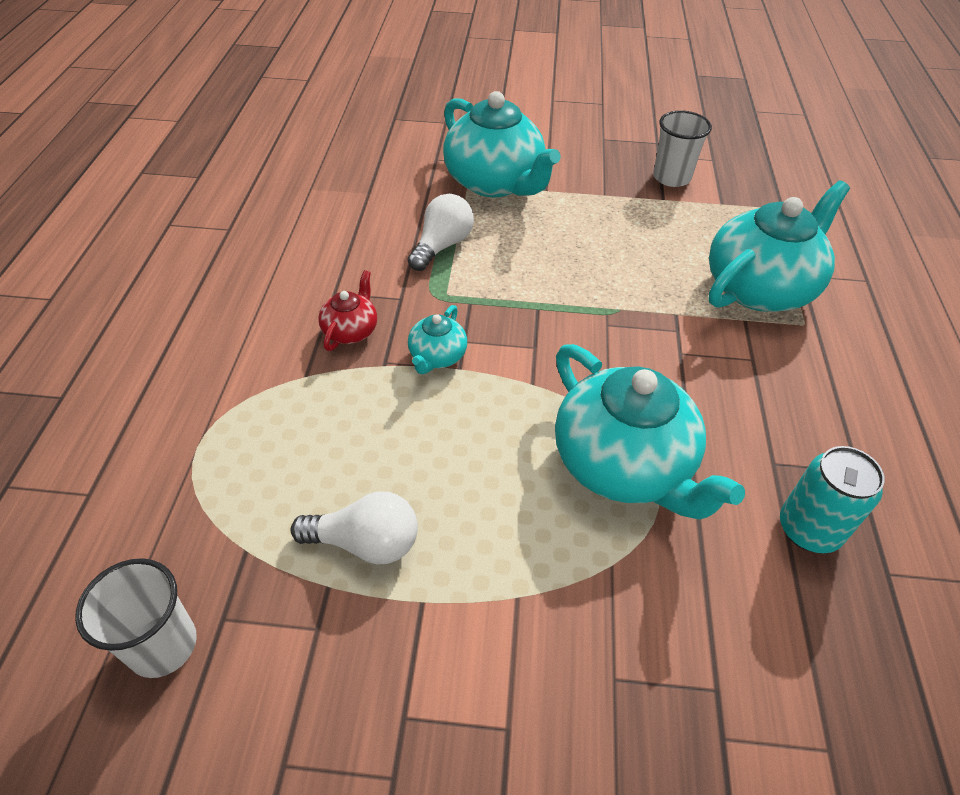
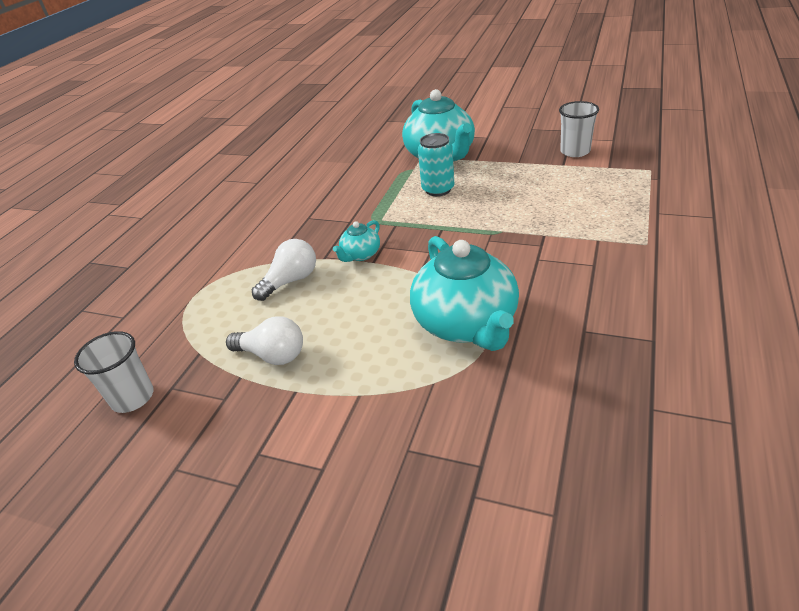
camera: 20 degrees right, 10 degrees down
(351, 331) = (310, 238): red teapot -> none
(442, 246) = (389, 192): white light bulb -> white light bulb (291, 281)
(759, 288) = (618, 220): turquoise teapot -> none
(808, 529) = (595, 374): turquoise can -> turquoise can (438, 189)

